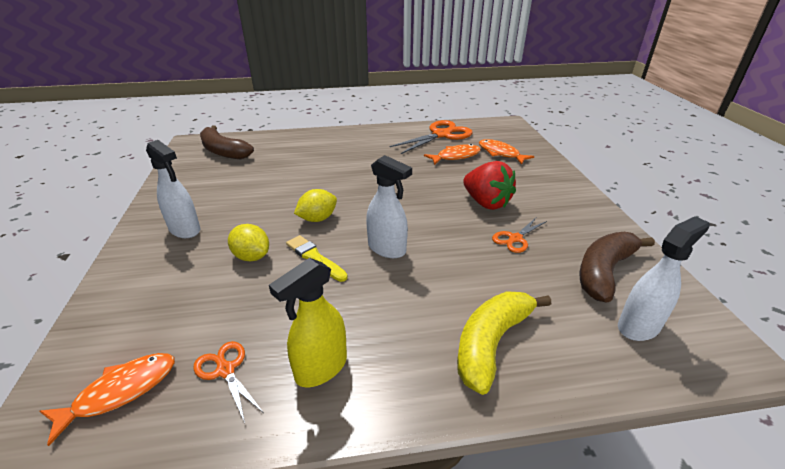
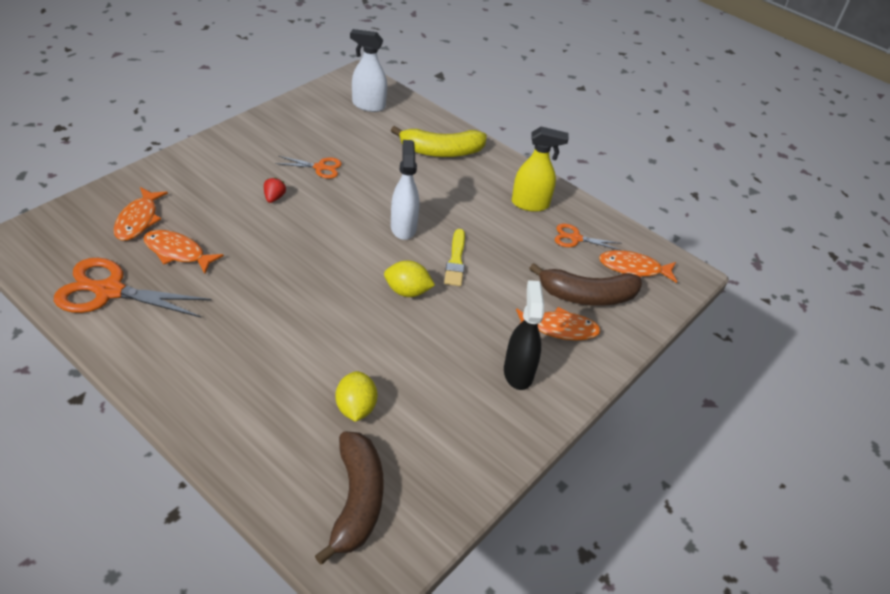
camera: 135 degrees left, 10 degrees up
(173, 273) = (559, 329): none -> orange fish
(185, 230) = (518, 372): white spray bottle -> black spray bottle
(225, 370) = (575, 238): orange scissors -> orange scissors turned 90 degrees clockwise
(252, 256) = (494, 297): yellow lemon -> yellow lemon (356, 408)
(486, 203) = (274, 198): red strawberry -> red strawberry, size x0.44
(604, 272) = (323, 122): brown banana -> brown banana (587, 296)

